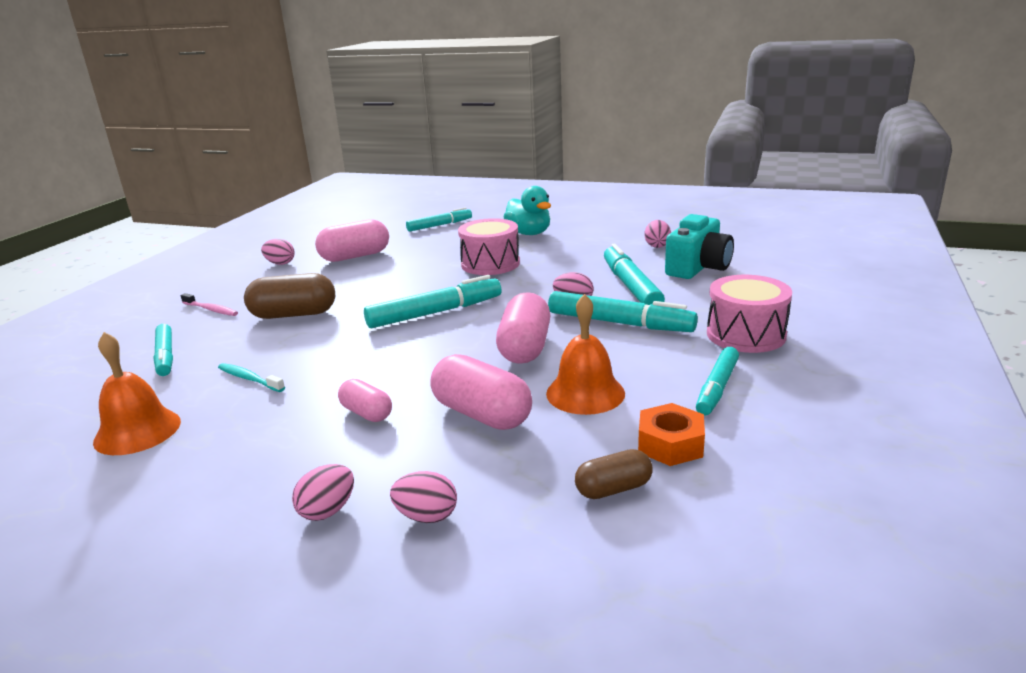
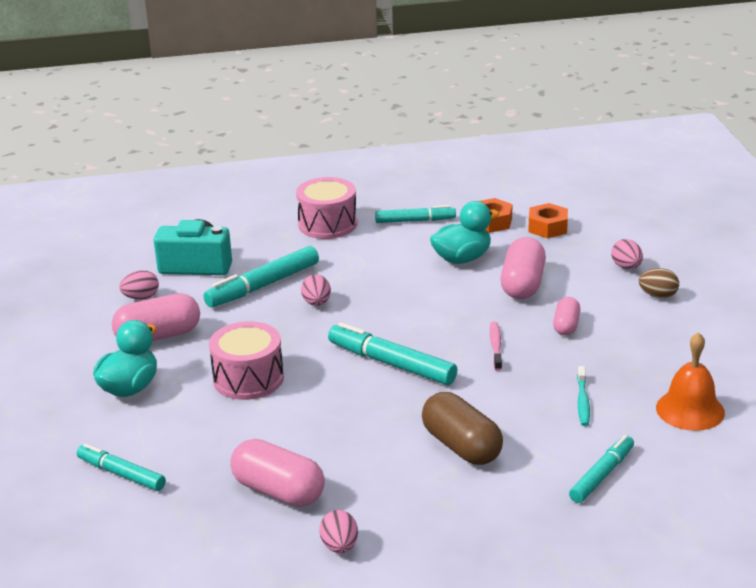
camera: 120 degrees left, 5 degrees up
(211, 309) = (499, 515): pink toothbrush -> pink toothbrush (495, 346)
(328, 511) = (658, 296): pink egg -> brown egg
(525, 348) = (419, 299): pink capsule -> pink capsule (158, 336)
(585, 393) = (462, 259): orange bell -> turquoise duck
(613, 489) = (548, 227): brown capsule -> orange nut
(619, 323) = (344, 273): turquoise marker -> none

